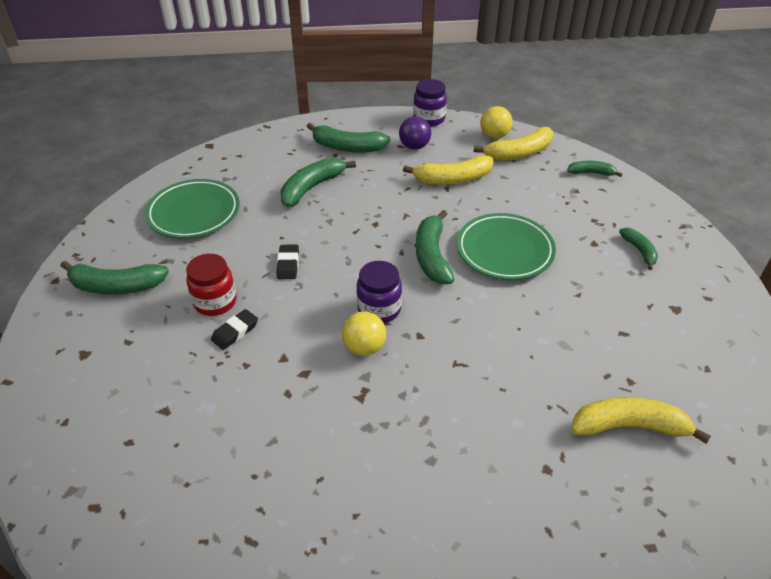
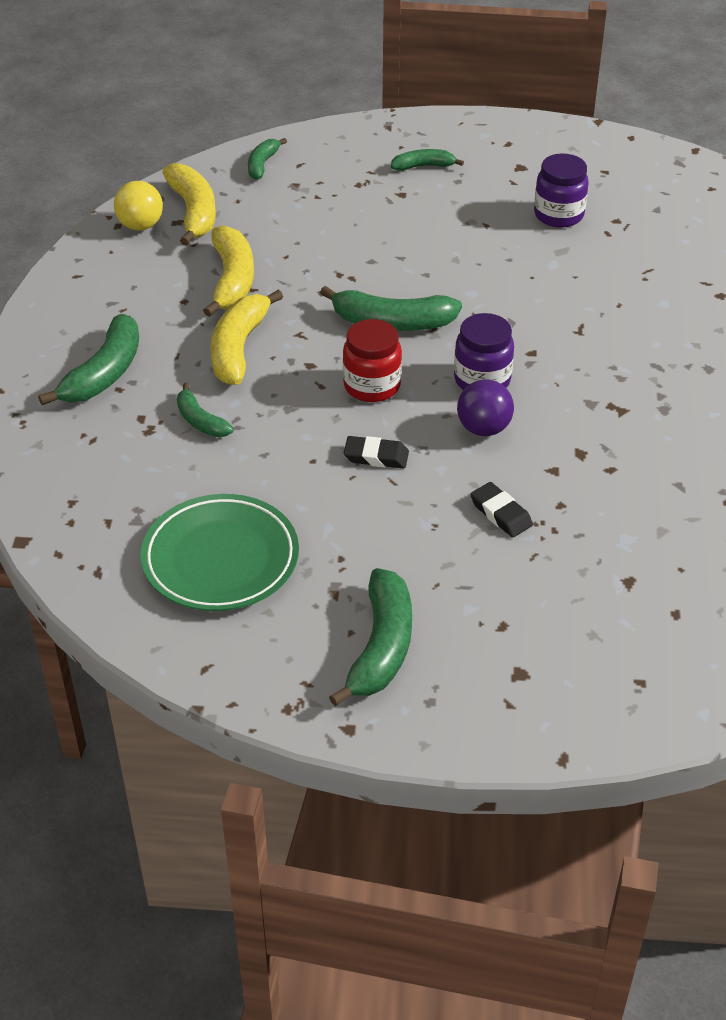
camera: 80 degrees left, 0 degrees up
(215, 302) = (438, 533): red jar -> red jar (372, 386)
(311, 188) = (200, 421): green banana -> green banana, size x0.58
(364, 347) = (545, 399): yellow ball -> none
(414, 146) = (134, 304): purple ball -> purple ball (483, 428)
(429, 119) = (63, 279): purple jar -> purple jar (558, 215)
(504, 250) = (397, 262): green plate -> none
(629, 426) = (673, 235): yellow banana -> yellow banana (238, 348)

